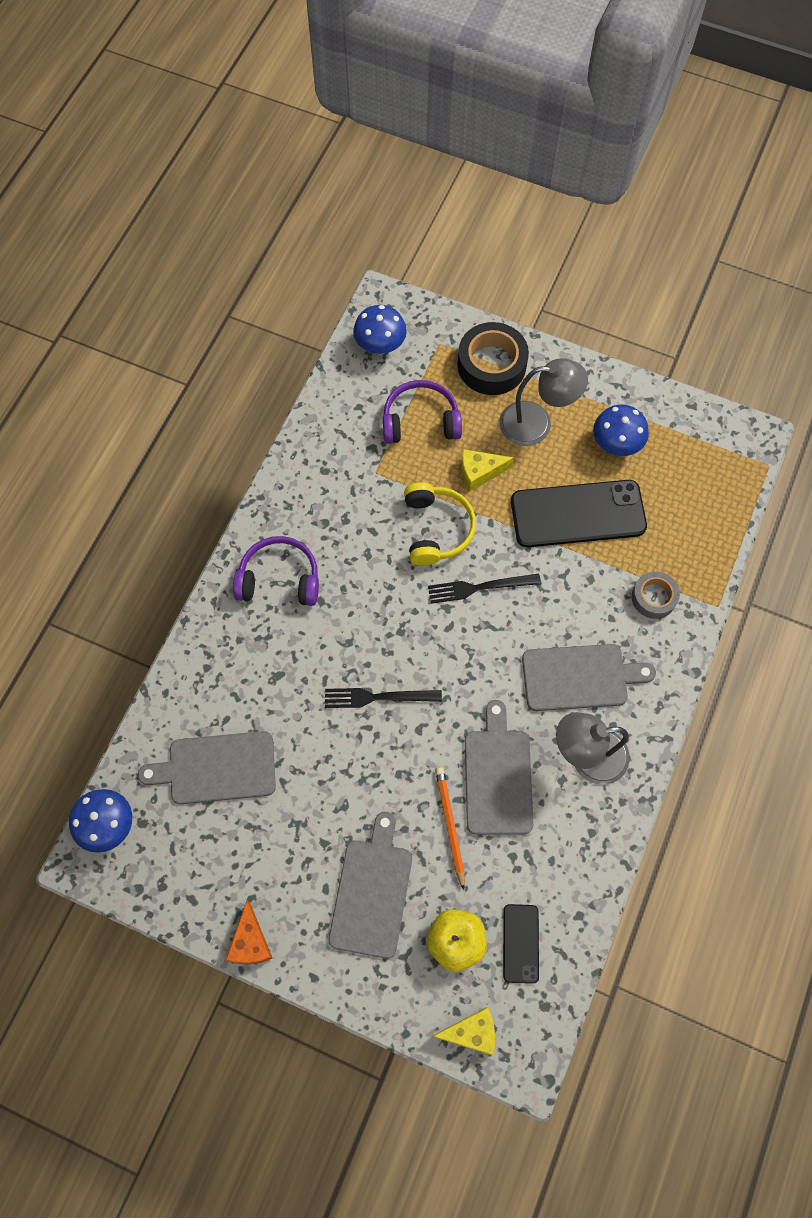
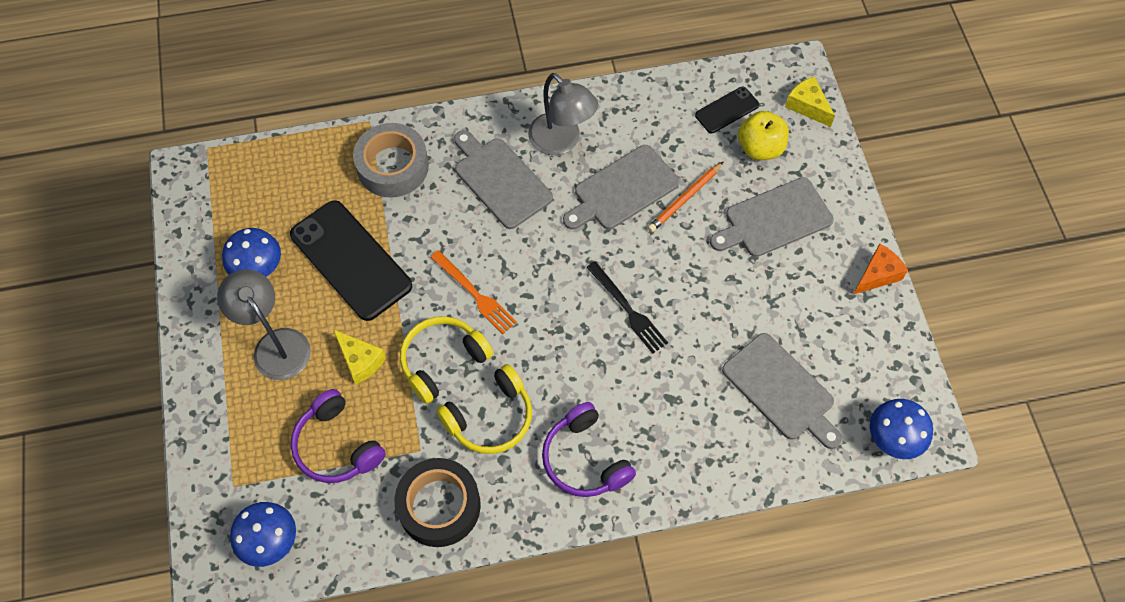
camera: 125 degrees left, 5 degrees down
(363, 534) = (490, 418): none -> yellow headphones
(479, 587) = (475, 294): black fork -> orange fork
(491, 365) = (231, 422): black tape -> black tape (439, 506)
(653, 597) = (392, 166): grey tape -> grey tape, size x1.68

